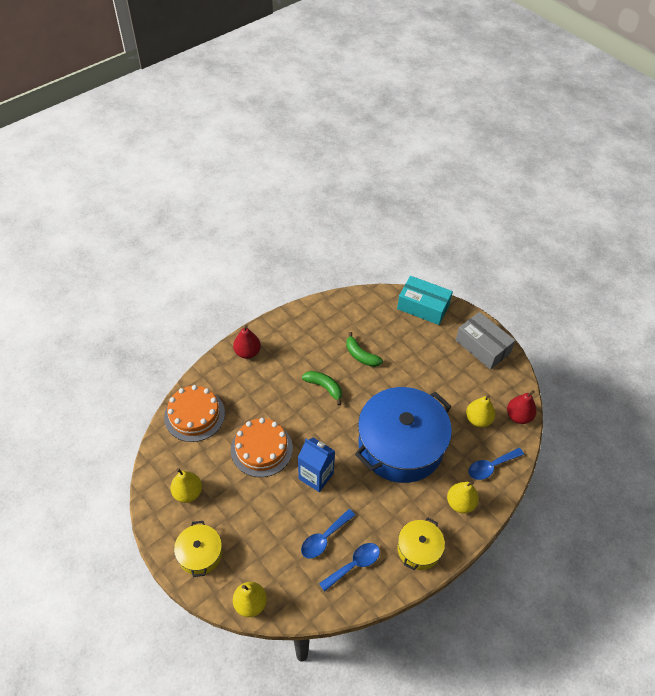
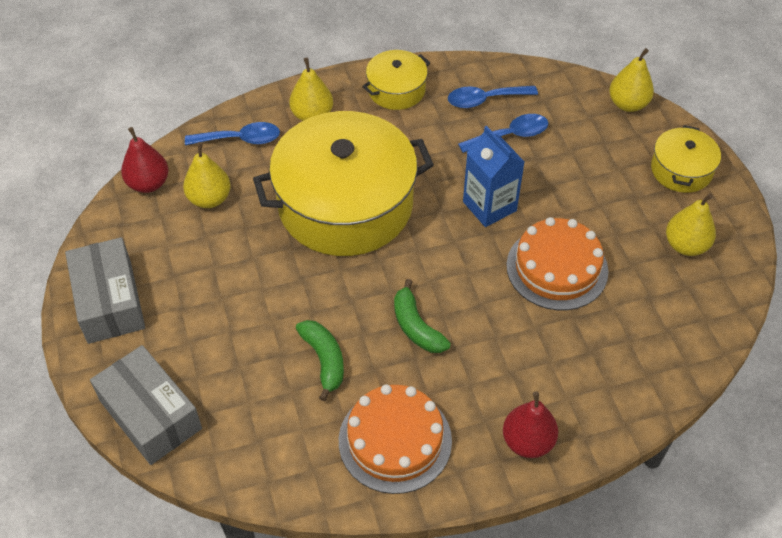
camera: 155 degrees left, 0 degrees up
(194, 415) = (654, 357): orange cake -> orange cake (395, 440)
(400, 445) = (345, 204): blue pot -> yellow pot
(423, 306) = (150, 414): turquoise box -> grey box

